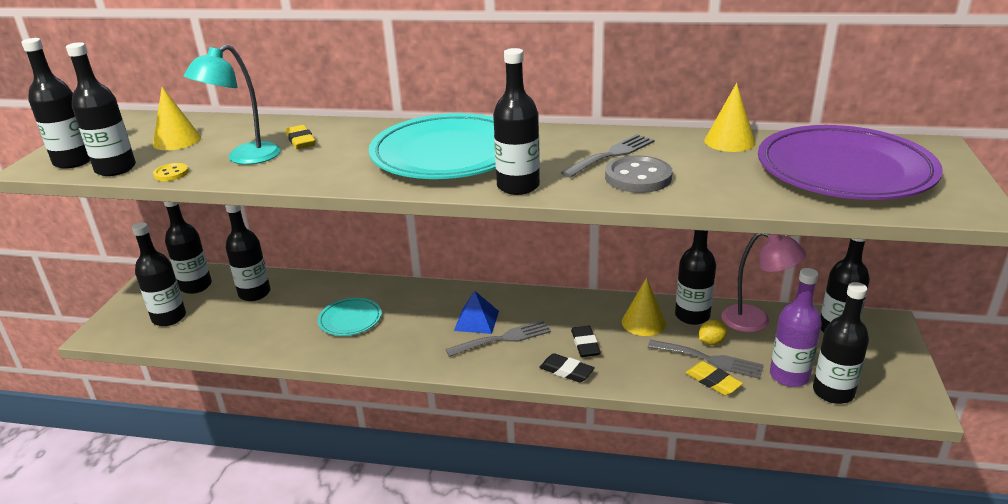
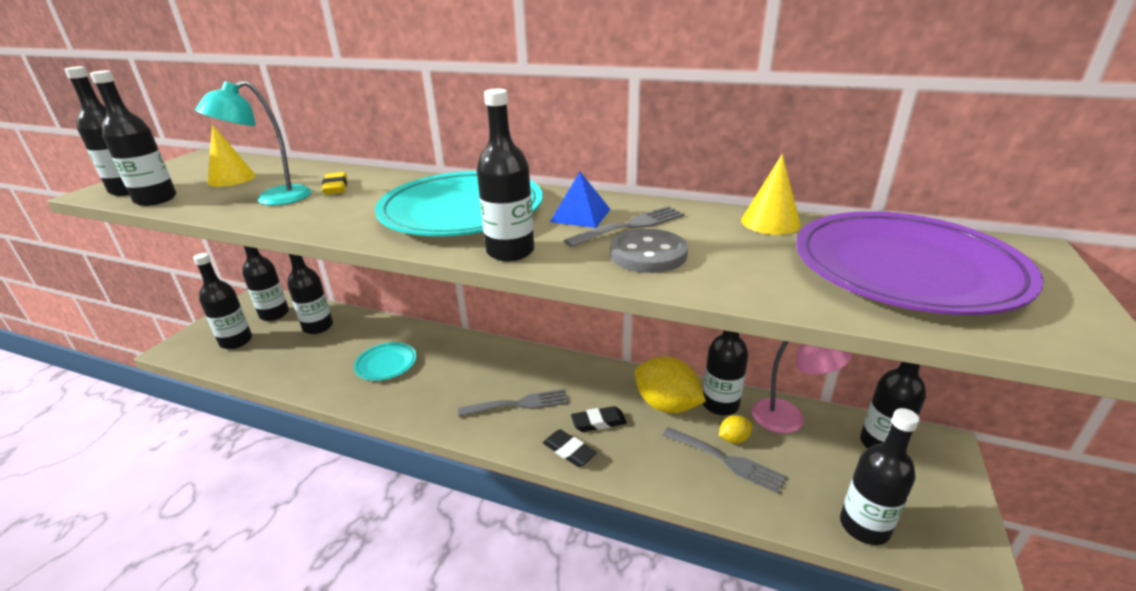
camera: 10 degrees right, 0 degrees up
(171, 173) = (196, 208): yellow button -> none
(476, 320) = (501, 380): blue pyramid -> blue pyramid (580, 215)
(585, 344) = (598, 422): black eraser -> black eraser turned 75 degrees clockwise
(643, 322) = (666, 405): yellow cone -> yellow lemon
(713, 381) = (724, 489): yellow eraser -> none
(789, 376) = (814, 495): purple bottle -> none

